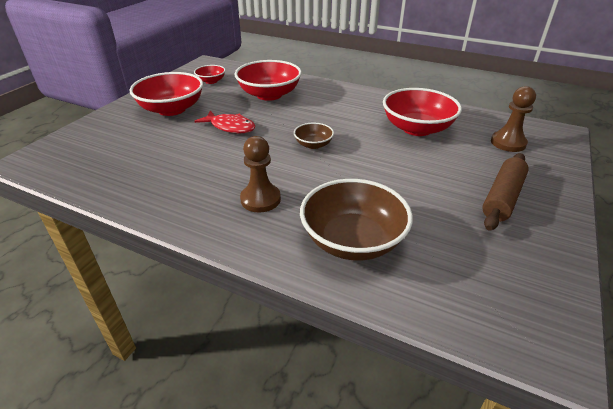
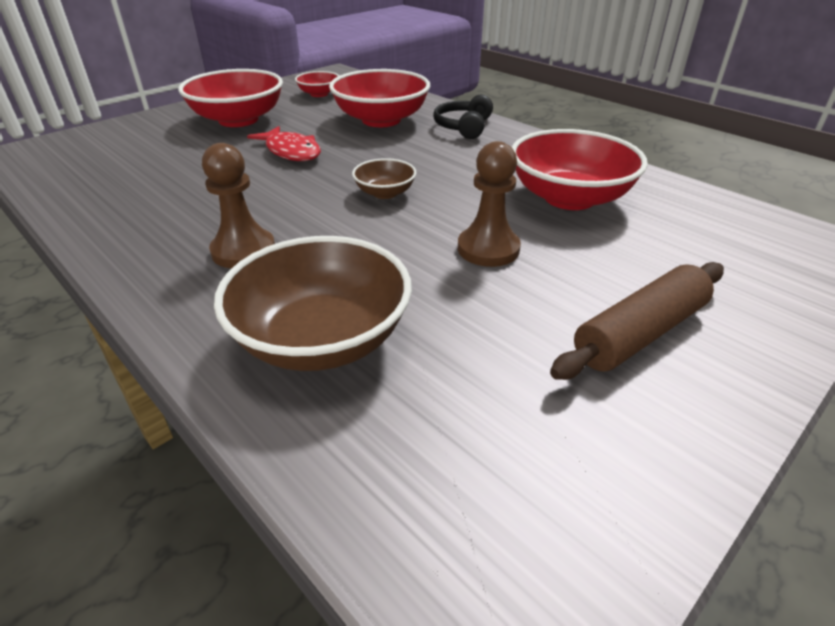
camera: 20 degrees right, 0 degrees up
(324, 92) = (463, 127): none -> black headphones
(508, 143) = (721, 247): brown pawn -> brown pawn (488, 249)

